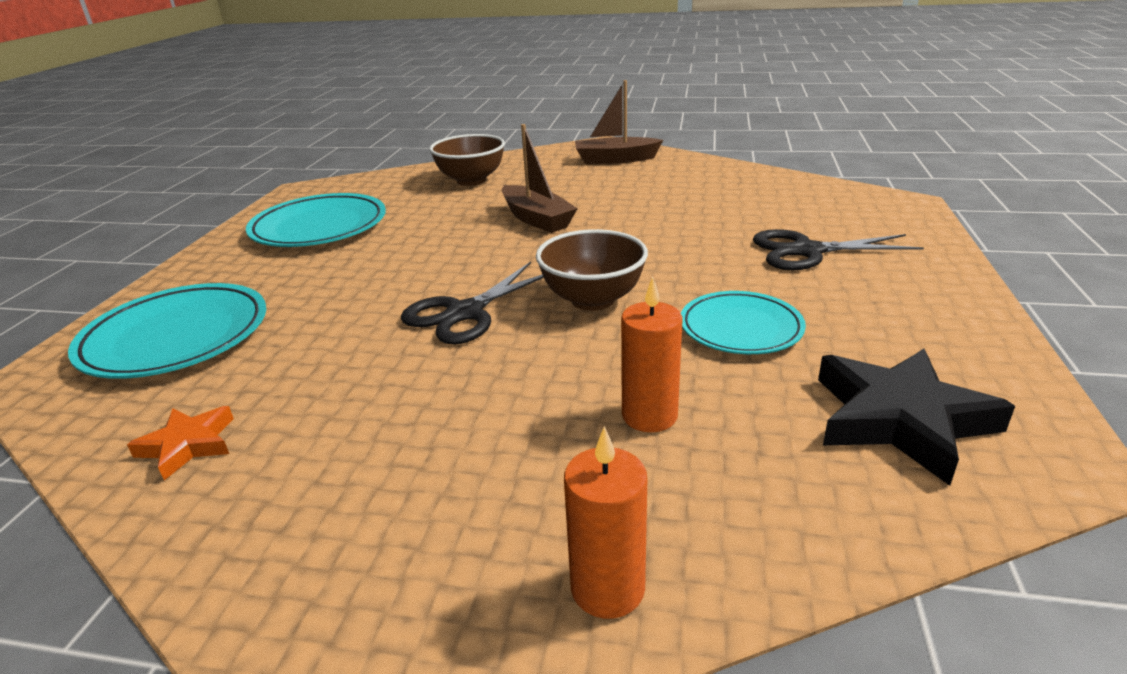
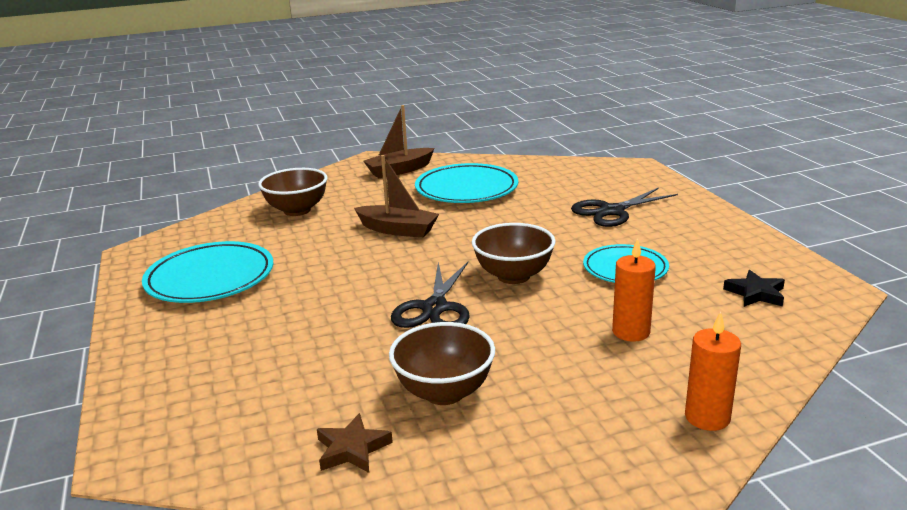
camera: 30 degrees left, 5 degrees down
(176, 337) = (216, 392): turquoise plate -> turquoise plate (466, 189)
(188, 445) = (352, 449): orange star -> brown star
(350, 414) = (444, 392): none -> brown bowl
(900, 419) = (755, 293): black star -> black star, size x0.55

